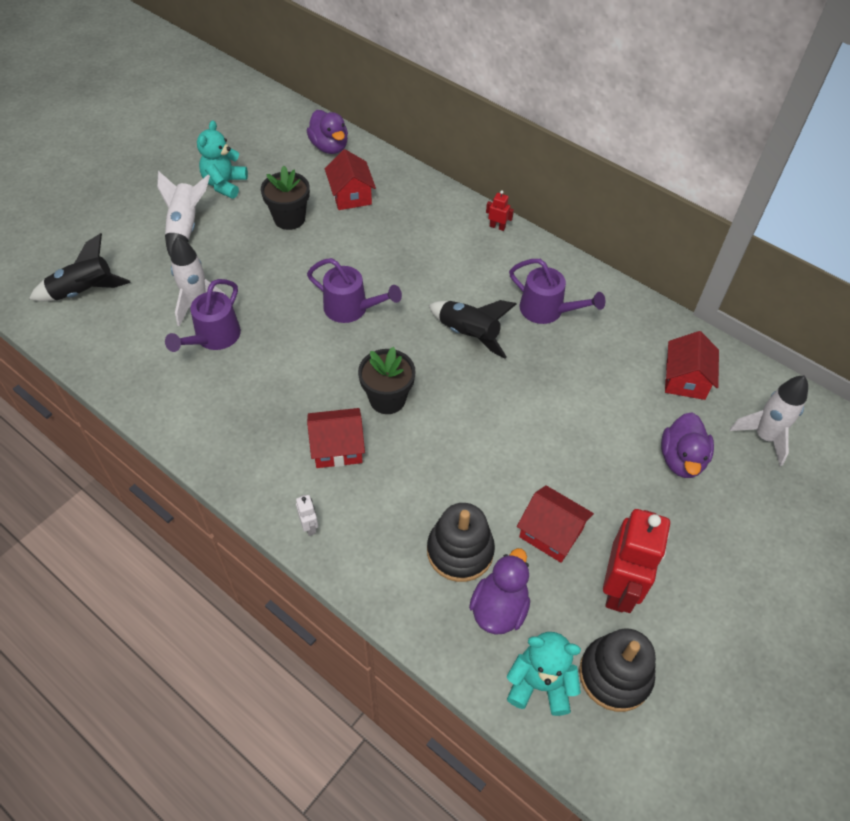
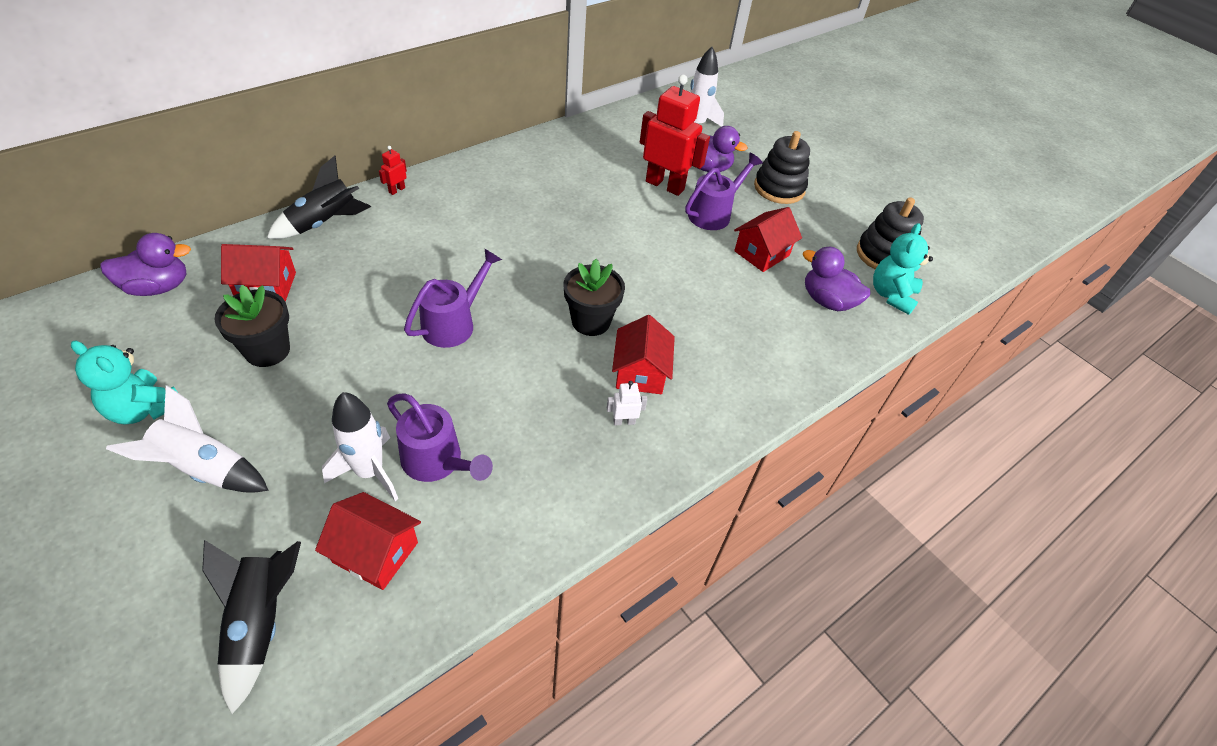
camera: 80 degrees left, 5 degrees down
(309, 526) = (730, 413): white robot -> white robot (624, 421)
(460, 551) = (772, 311): black stacking toy -> black stacking toy (779, 188)
(468, 334) = (531, 245): black rocket -> black rocket (324, 223)
(548, 310) = (525, 189): purple watering can -> purple watering can (714, 213)
(619, 588) = (814, 232): red robot -> red robot (665, 185)
(685, 379) = (631, 141): red house -> red house (375, 552)

